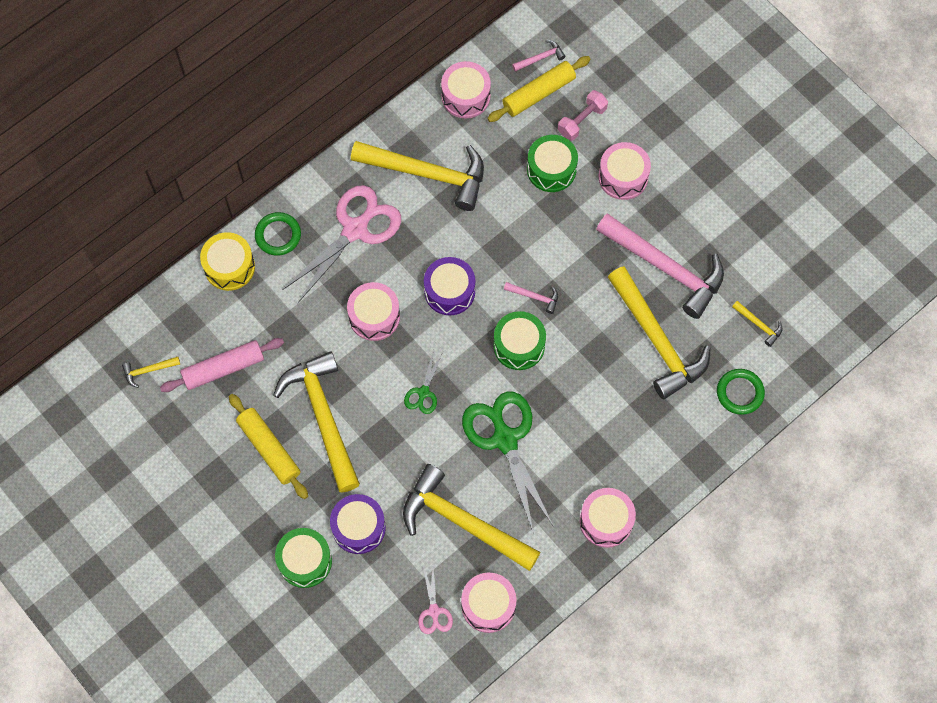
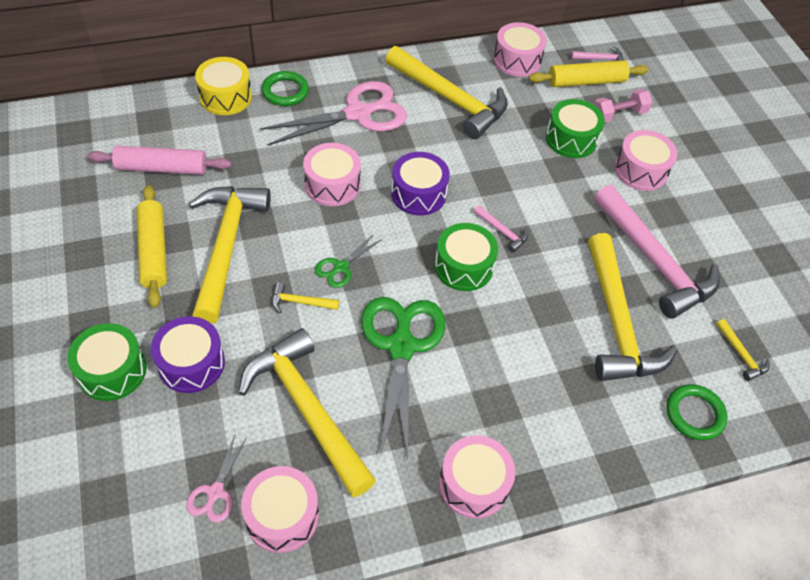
camera: 20 degrees right, 15 degrees down
(148, 370) = (93, 142): yellow hammer -> yellow hammer (300, 302)

